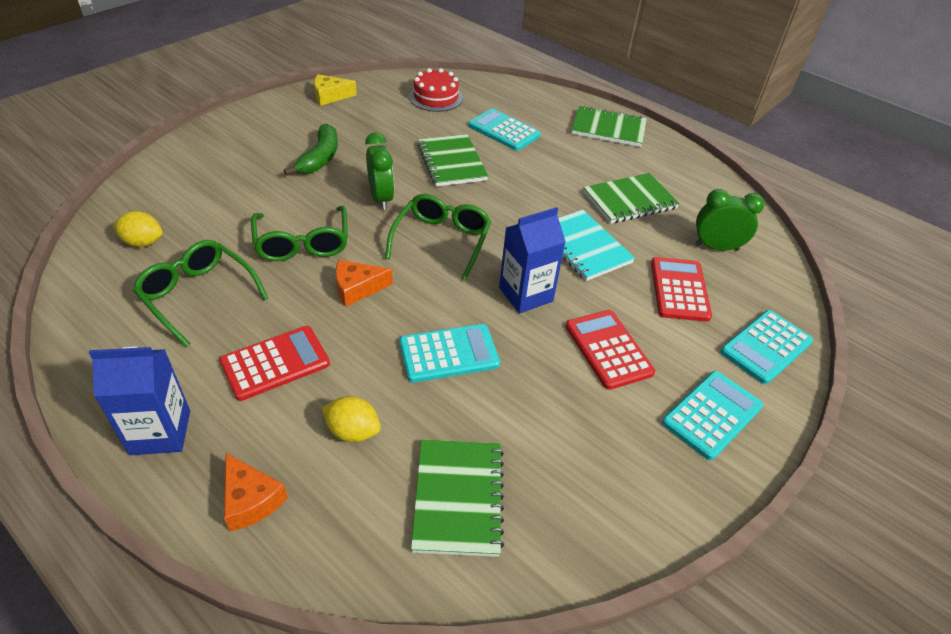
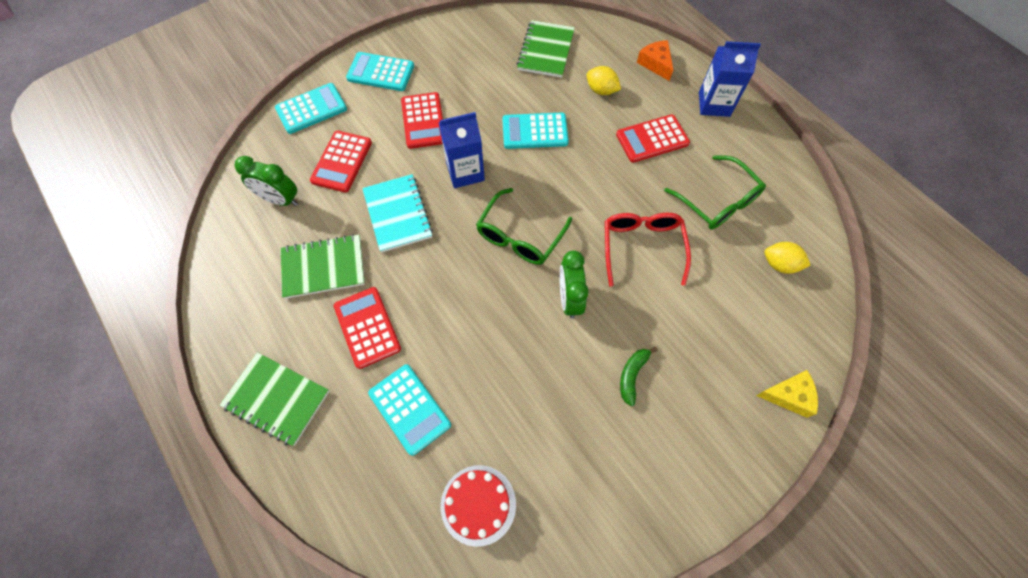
camera: 165 degrees left, 20 degrees up
(302, 243) = (642, 248): green glasses -> red glasses
(320, 158) = (632, 375): green banana -> green banana, size x0.67
(330, 96) = (624, 523): yellow cheese -> yellow cheese (788, 395)
(357, 288) = (595, 193): orange cheese -> none
(451, 162) = (487, 351): green notebook -> none
(563, 167) = (367, 327): none -> red calculator
(712, 414) = (380, 72): turquoise calculator -> turquoise calculator turned 45 degrees clockwise

